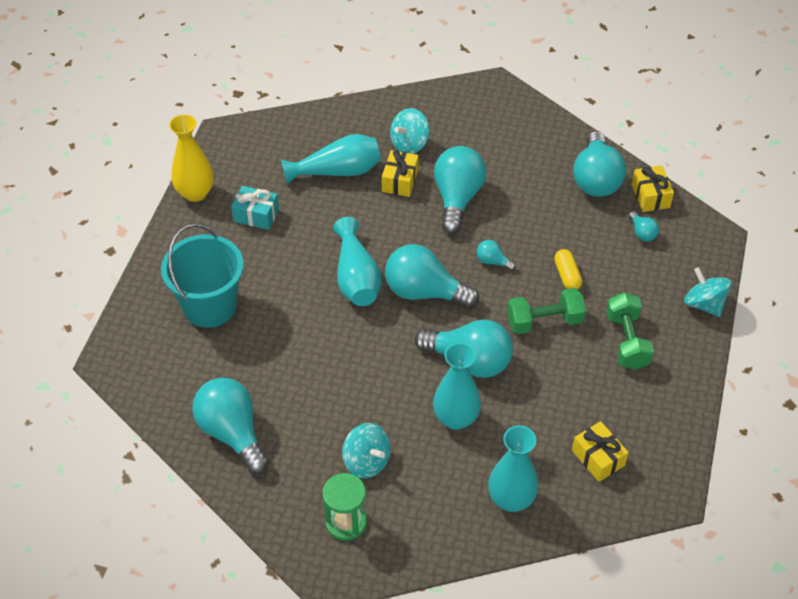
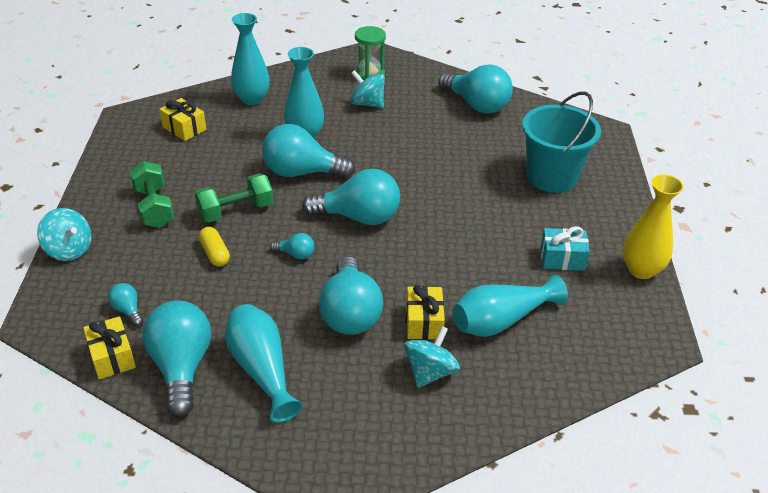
camera: 165 degrees right, 10 degrees down
(356, 278) = (430, 218): turquoise vase -> turquoise vase (262, 369)

